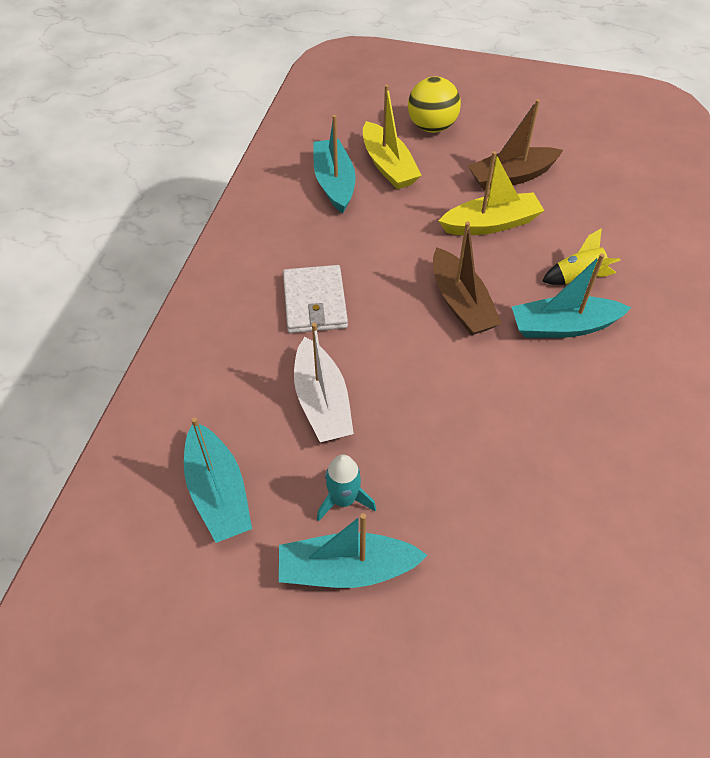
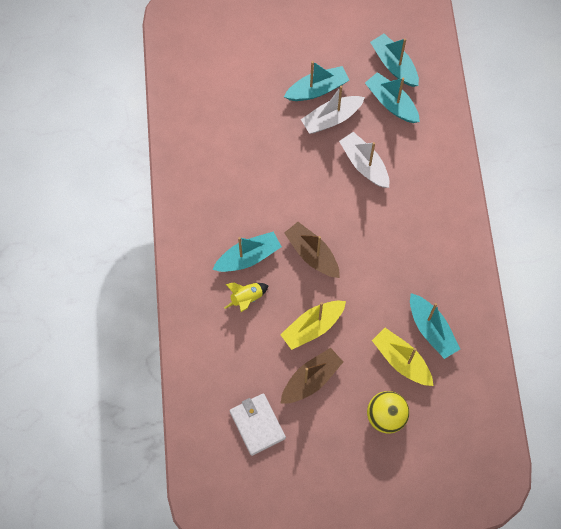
camera: 160 degrees right, 15 degrees up
(169, 568) = (394, 65): none -> turquoise boat
(314, 302) = (397, 226): white wallet -> white wallet (257, 424)
(343, 500) = (331, 119): turquoise rocket -> white boat

